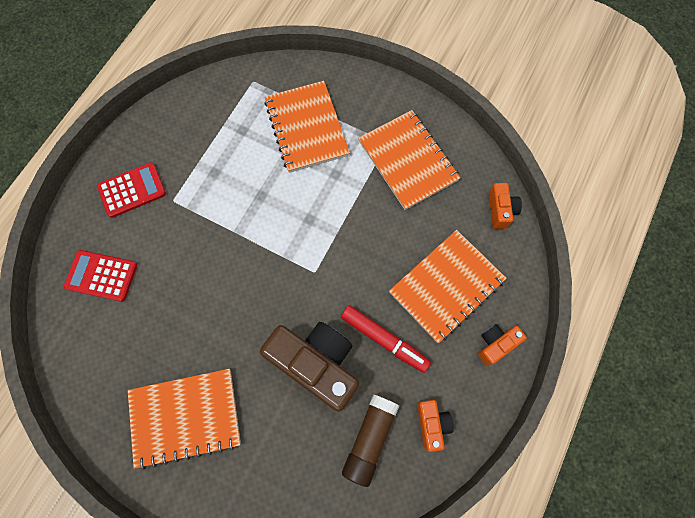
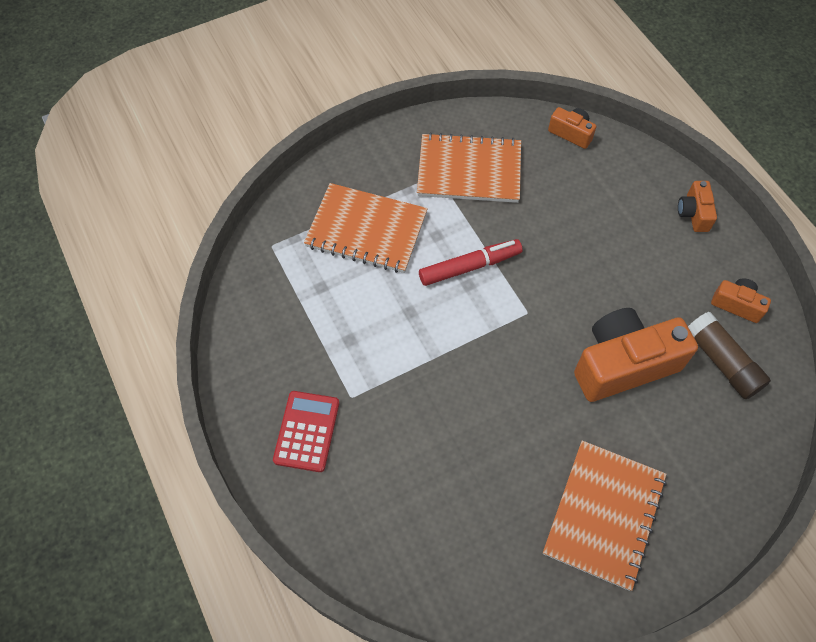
camera: 55 degrees left, 10 degrees down
(101, 276) = (387, 517): red calculator -> none
(316, 364) = (623, 364): brown camera -> orange camera
(384, 339) = (634, 294): red marker -> red marker (469, 266)
(446, 286) = (616, 216): orange notebook -> none

